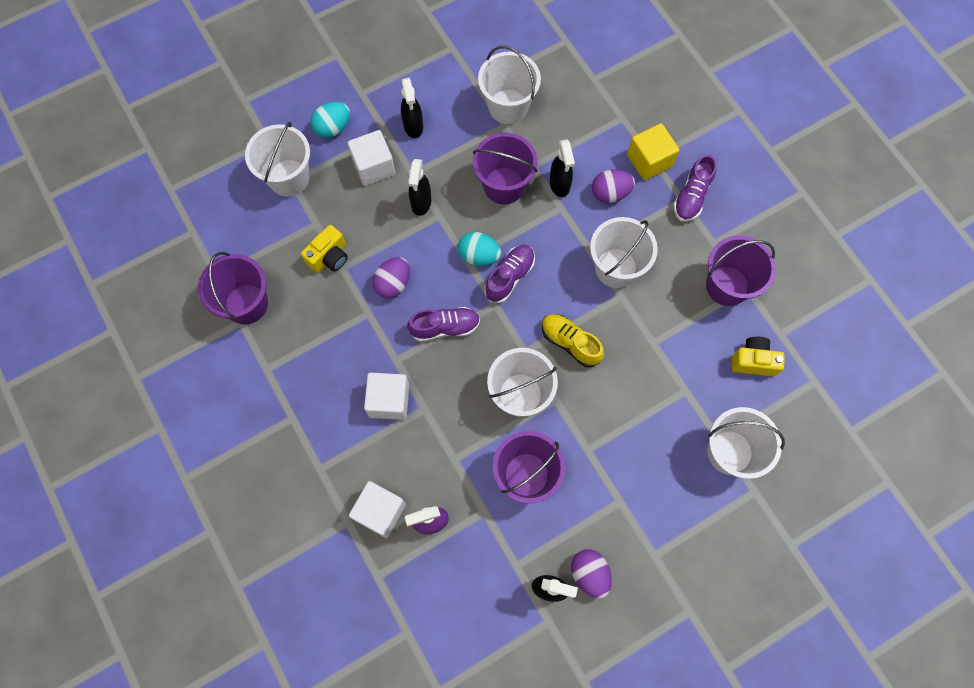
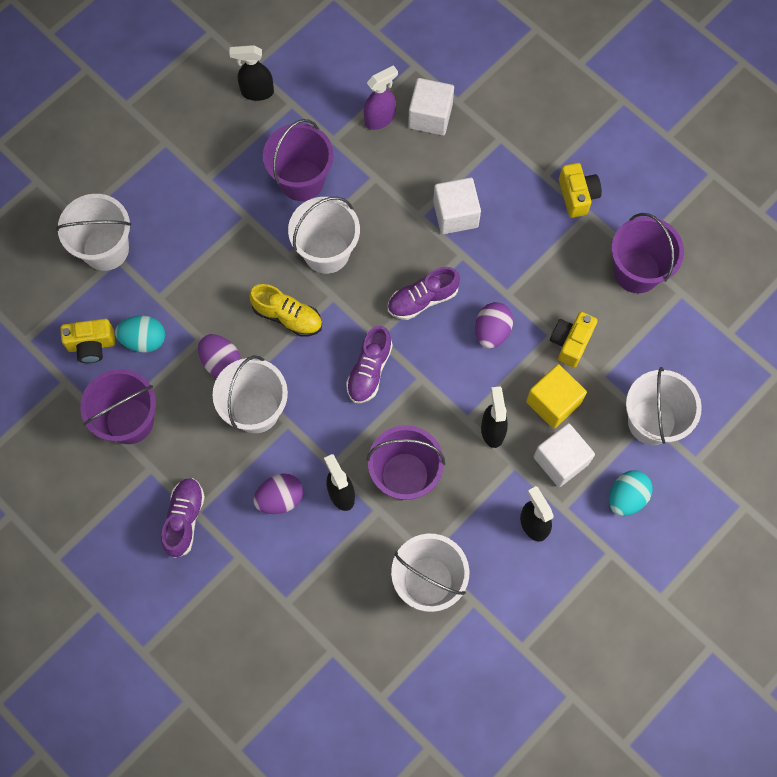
camera: 165 degrees right, 0 degrees up
(269, 389) = (577, 196): none -> yellow camera
(479, 256) = (409, 385): turquoise egg -> turquoise egg (144, 340)
(589, 574) = (222, 112): purple egg -> purple egg (221, 362)
(649, 161) = (242, 552): yellow cube -> yellow cube (553, 402)

